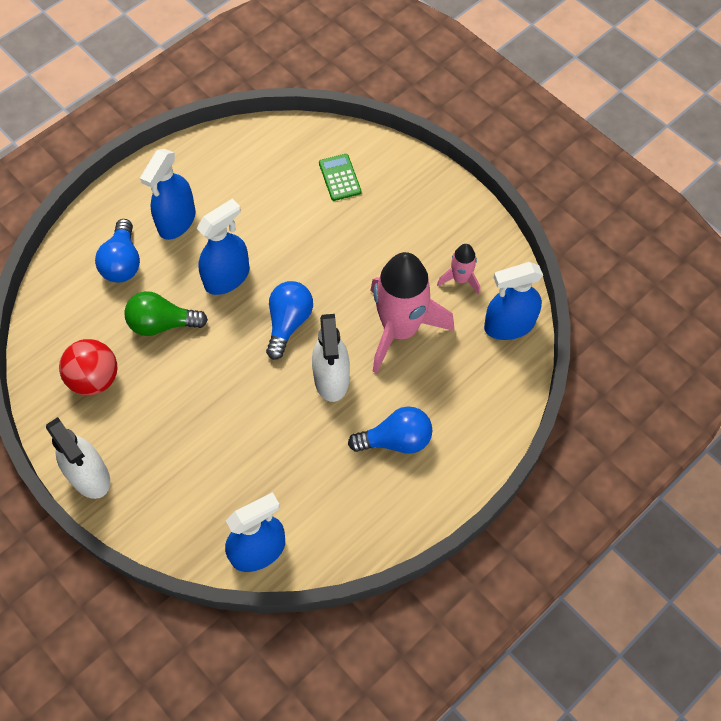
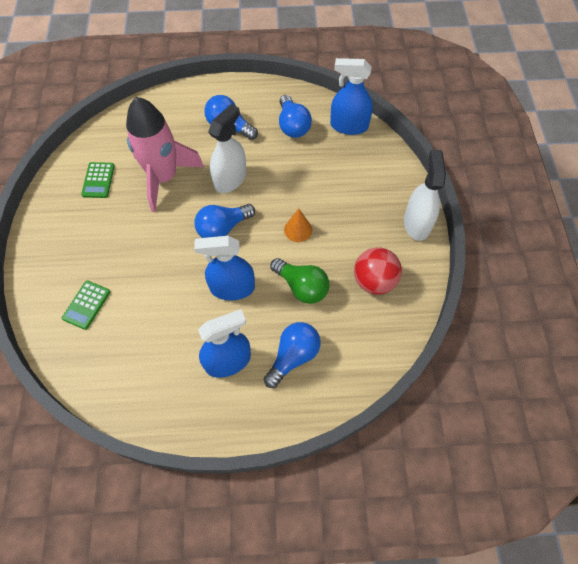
camera: 140 degrees left, 0 degrees up
(212, 376) = (298, 230): none -> orange cone
(325, 498) = (293, 126): none -> blue light bulb
(460, 279) = (98, 180): pink rocket -> green calculator
(509, 325) = (105, 138): blue spray bottle -> none

